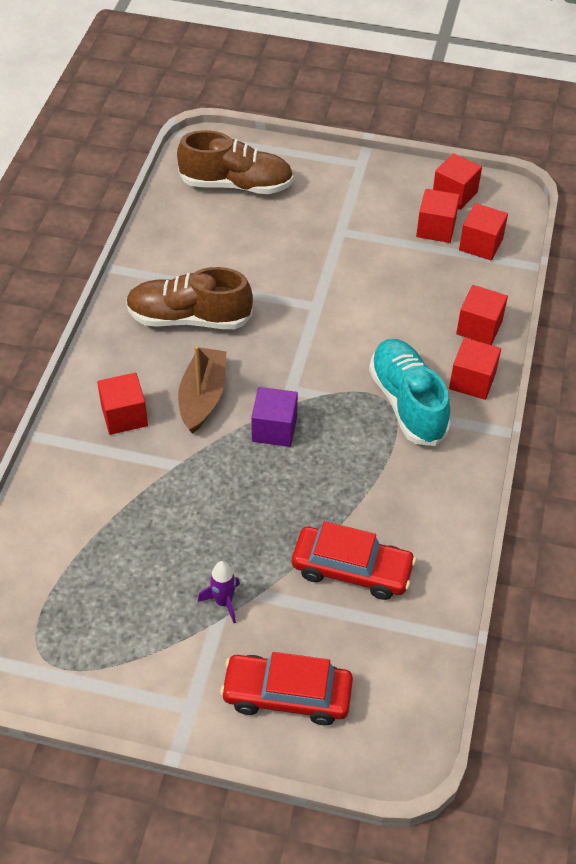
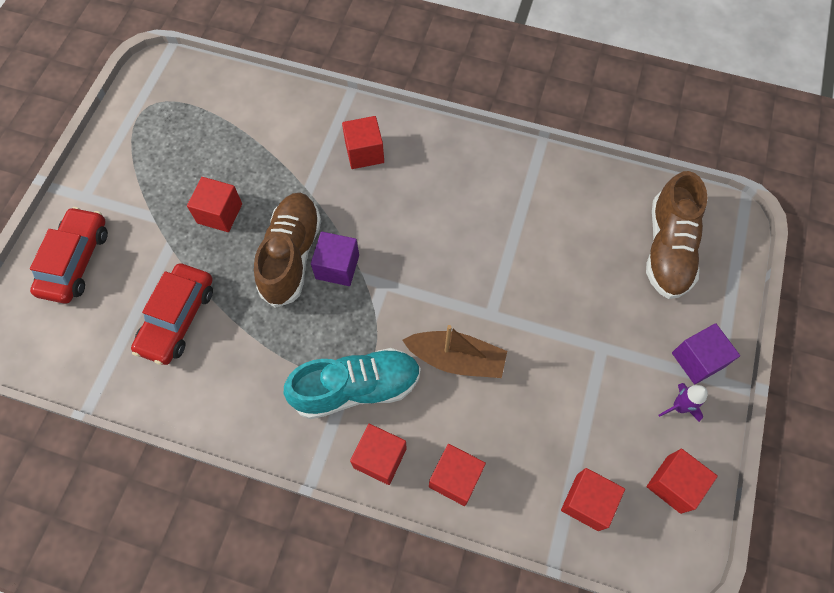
camera: 95 degrees right, 15 degrees up
(189, 318) = (476, 202): brown shoe -> brown shoe (291, 255)
(202, 397) = (380, 211): brown boat -> brown boat (456, 359)
(223, 602) = (167, 220): purple rocket -> purple rocket (679, 407)
(344, 174) = (697, 360): none -> purple cube
(436, 228) = (612, 452): red cube -> red cube (220, 213)

